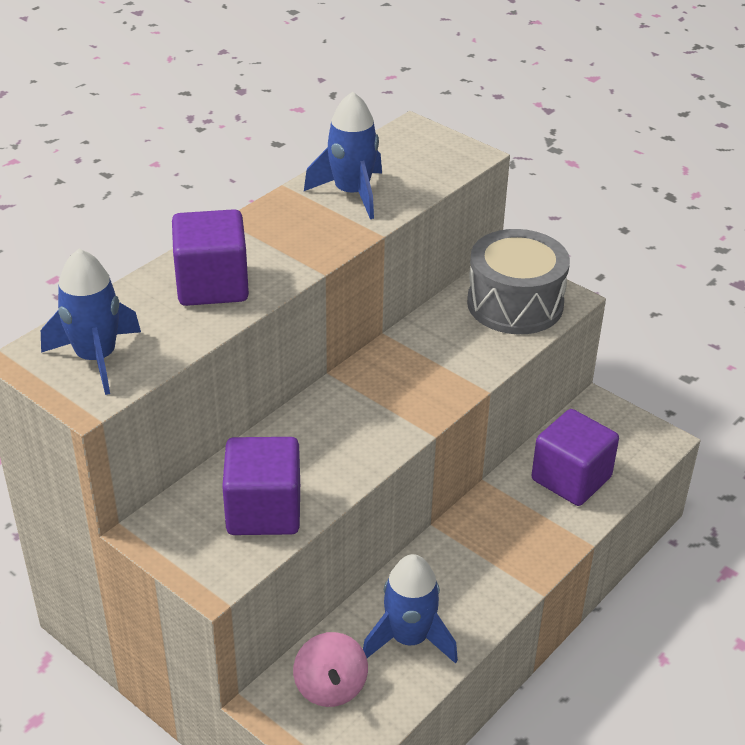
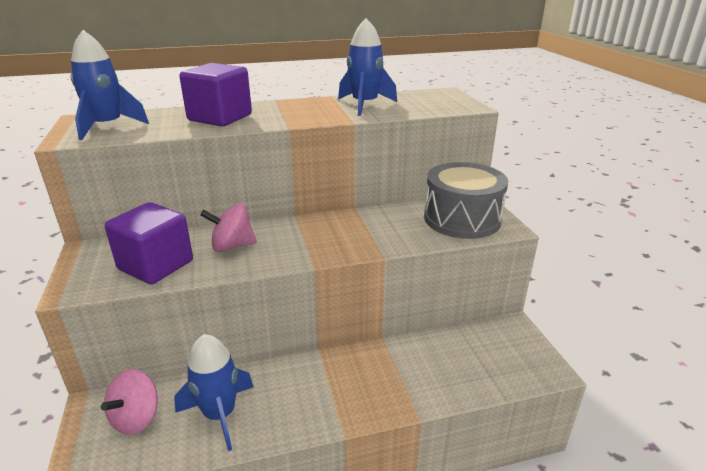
camera: 35 degrees right, 10 degrees down
(314, 448) = (232, 246): none -> pink spinning top
(571, 478) = (447, 364): purple cube -> none

